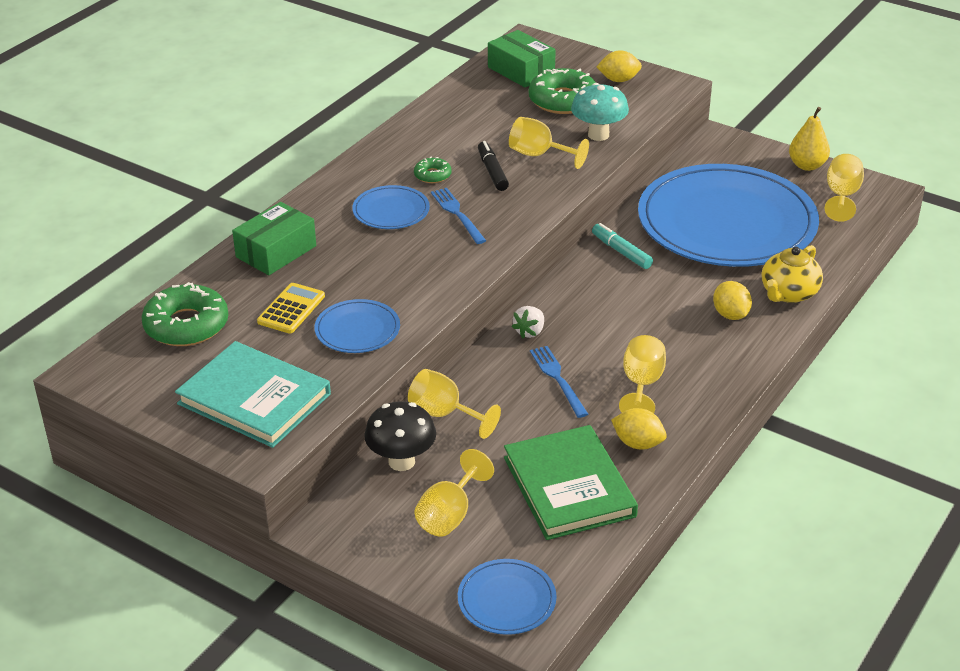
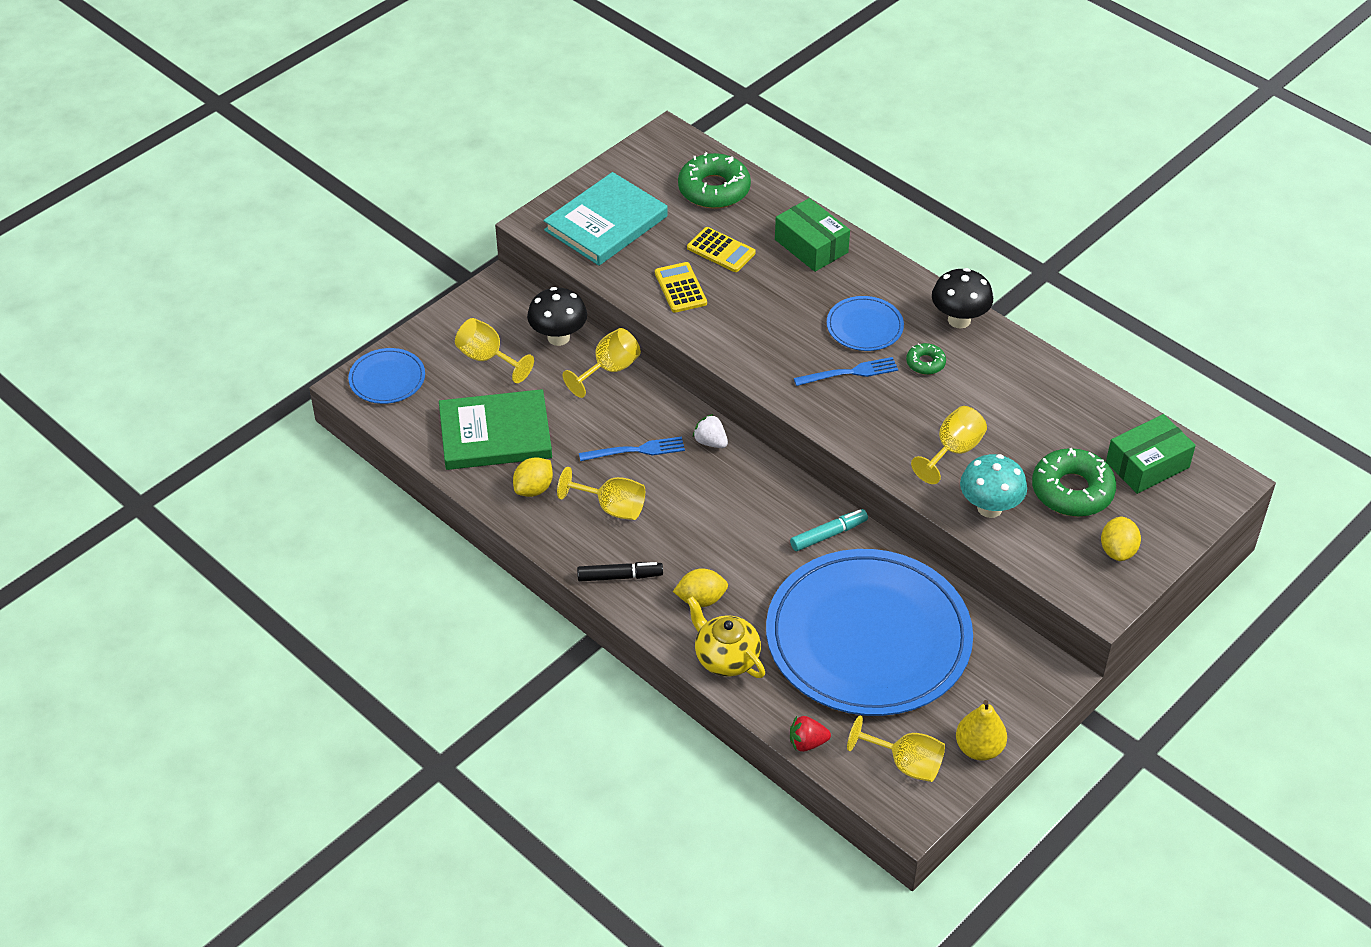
camera: 100 degrees right, 10 degrees up
(357, 330) = (680, 288): blue plate -> yellow calculator
(370, 161) = (959, 320): none -> black mushroom
(492, 171) = (925, 409): black marker -> black marker (620, 576)
(851, 243) = (807, 743): none -> red strawberry

